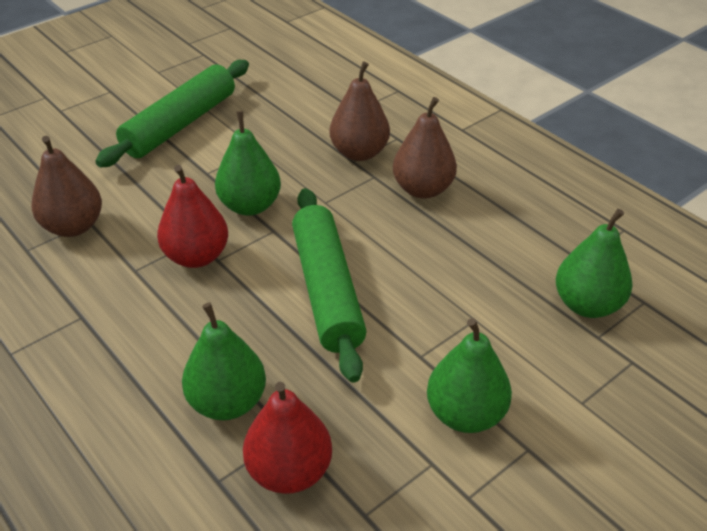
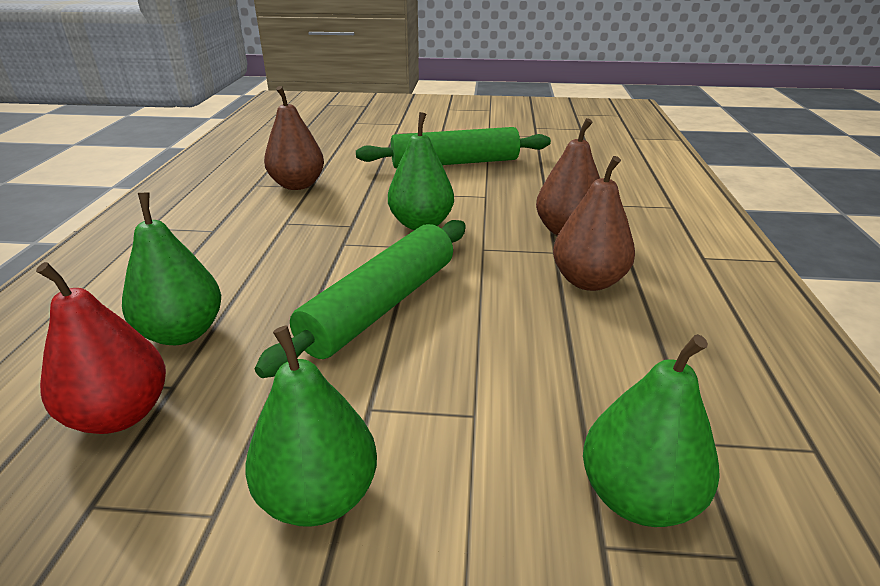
camera: 45 degrees right, 10 degrees down
(196, 256) = (333, 234): red pear -> none

